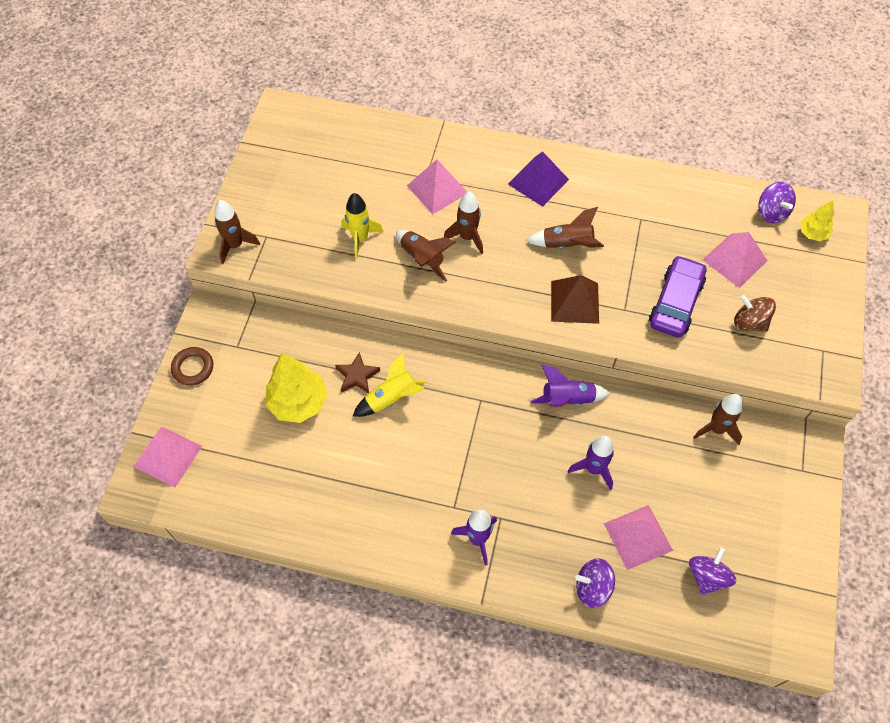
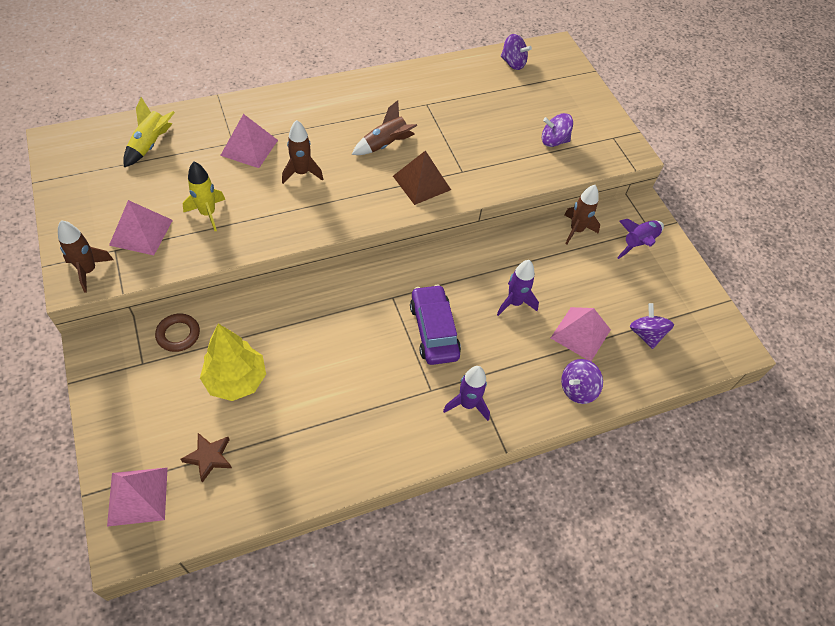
camera: 40 degrees left, 5 degrees down
(193, 368) = (110, 404): brown ring -> brown ring (178, 334)
(357, 376) = (275, 331): brown star -> brown star (209, 457)
(391, 398) = (318, 333): yellow rocket -> yellow rocket (150, 145)
(422, 259) = (275, 205): brown rocket -> none
(538, 181) = (329, 109): purple pyramid -> none
(567, 399) = (458, 262): purple rocket -> purple rocket (638, 243)
(675, 303) = (494, 150): purple car -> purple car (434, 330)
(735, 260) = (512, 104): pink pyramid -> pink pyramid (141, 232)
(749, 322) = (553, 141): brown spinning top -> purple spinning top
(812, 234) = (549, 66): yellow tree -> none

